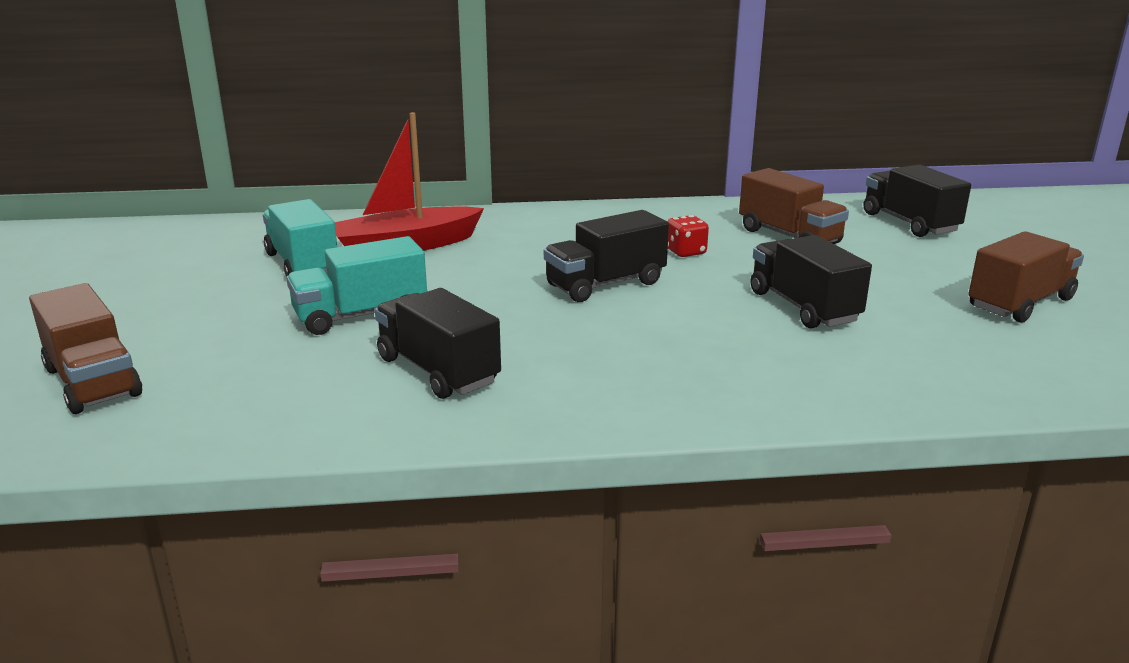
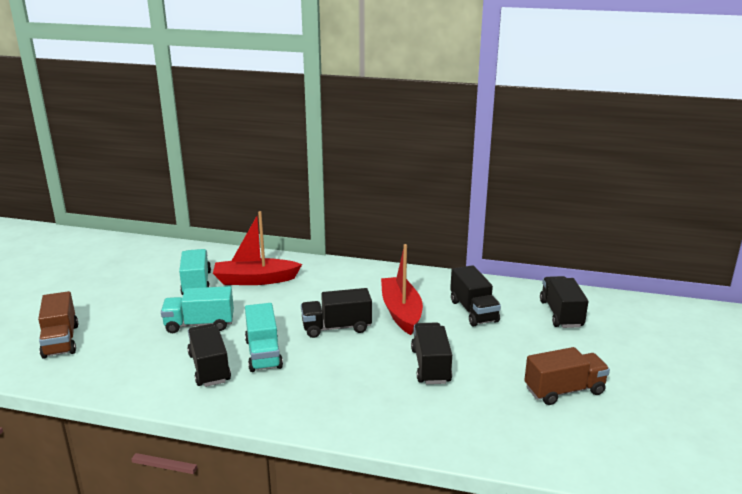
camera: 20 degrees right, 0 degrees up
(517, 336) = (263, 354): none -> turquoise truck
(685, 252) = (401, 312): red dice -> red boat
(789, 236) = (473, 311): brown truck -> black truck

